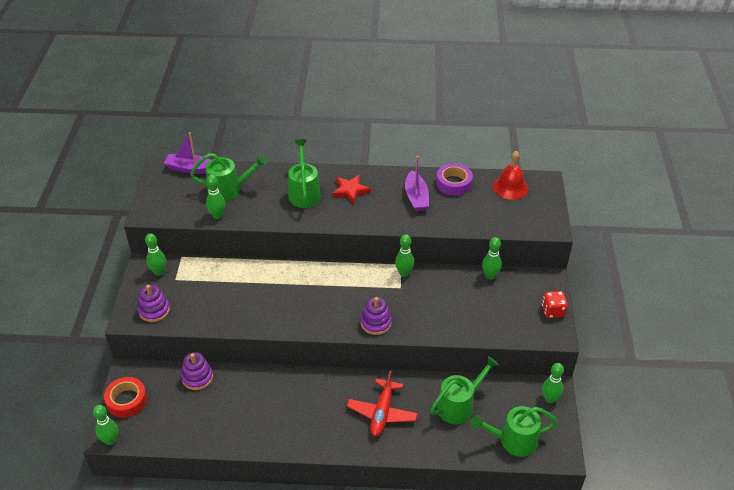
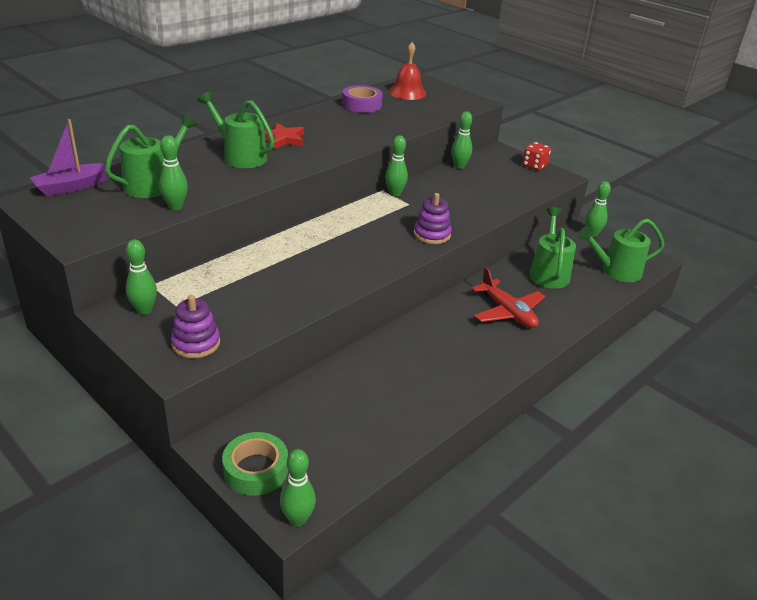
camera: 50 degrees left, 10 degrees down
(127, 400) = (256, 470): red tape -> green tape
(197, 377) = (304, 396): purple stacking toy -> none
(416, 197) = (348, 122): purple boat -> none
(513, 441) = (615, 271): green watering can -> green watering can turned 45 degrees clockwise

